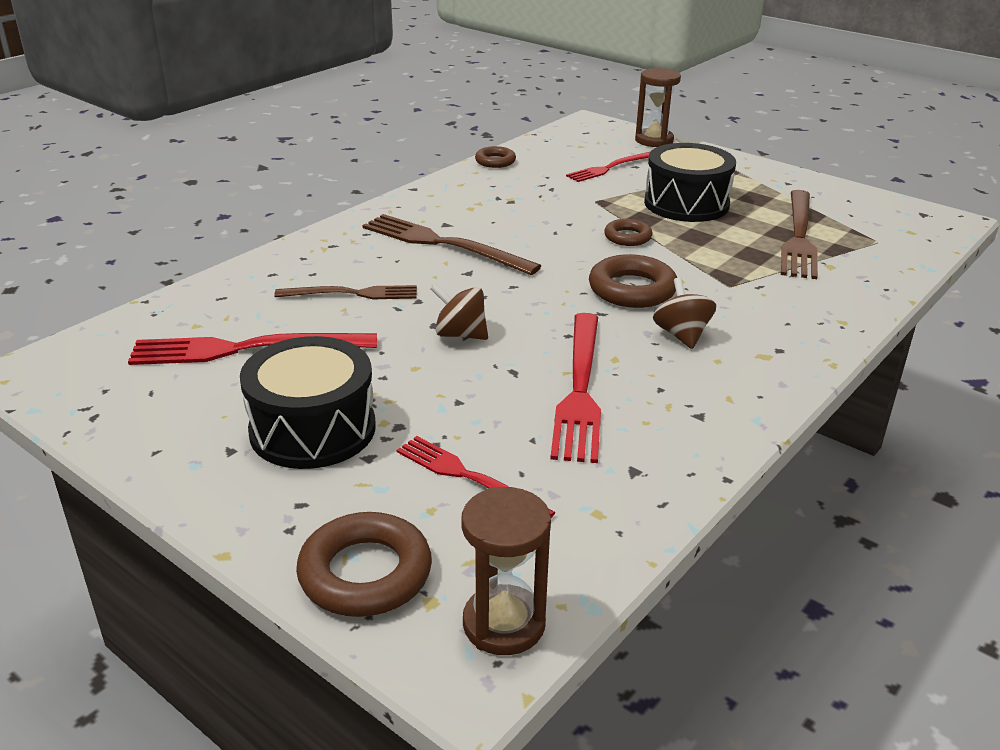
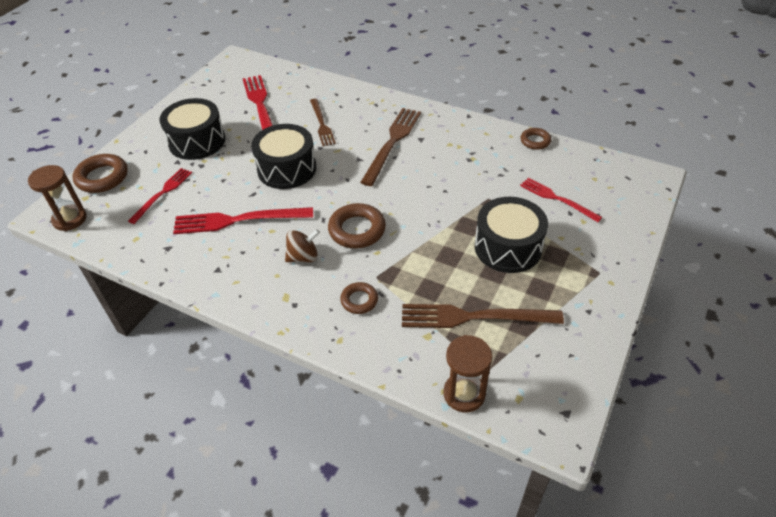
camera: 80 degrees right, 15 degrees up
(460, 334) = (287, 169): brown spinning top -> black drum
(627, 237) = (434, 221): brown ring -> brown ring (359, 300)
(654, 140) = (636, 218): brown hourglass -> brown hourglass (464, 394)

